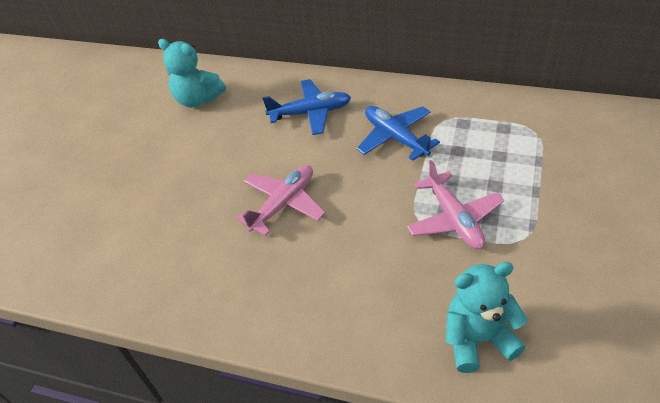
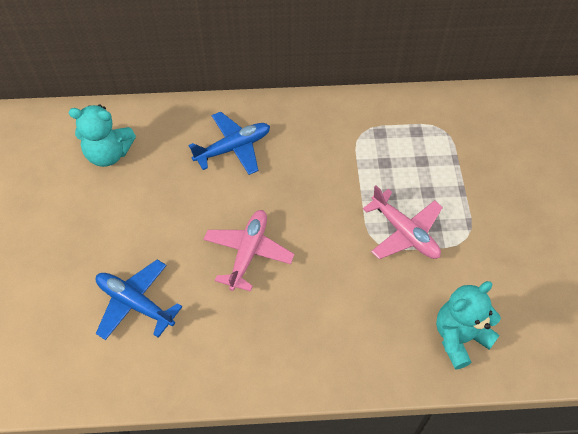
camera: 25 degrees left, 10 degrees up
(395, 137) = (325, 160): blue plane -> blue plane (135, 303)

